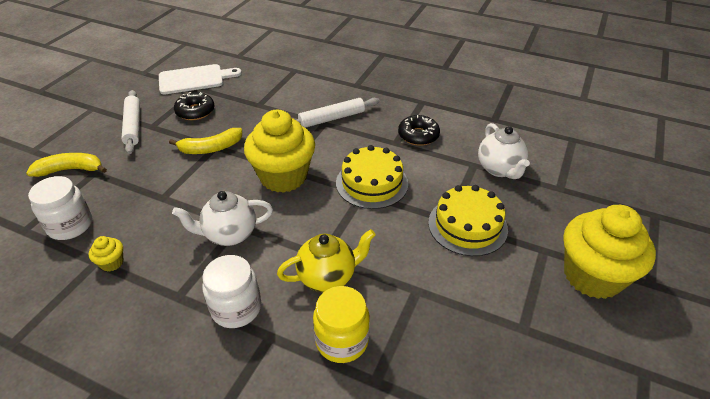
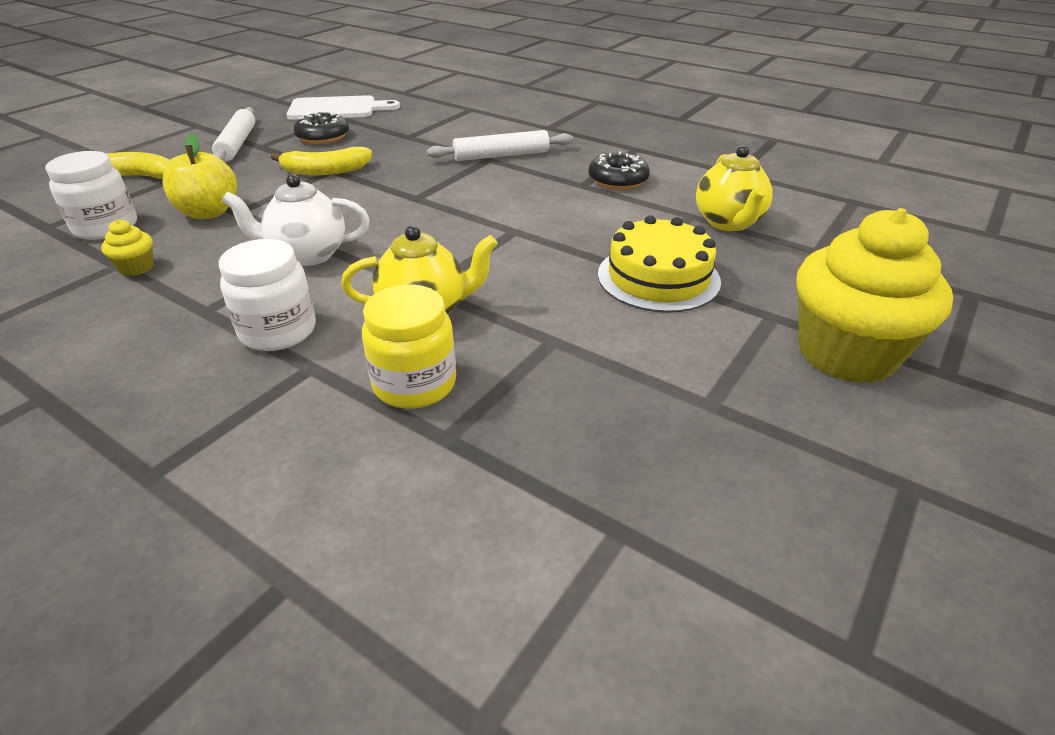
camera: 10 degrees right, 5 degrees down
(141, 201) = (209, 212): none -> yellow apple
(283, 176) = (409, 205): yellow cupcake -> none
(372, 183) = (531, 221): yellow cake -> none
(499, 169) = (728, 223): white teapot -> yellow teapot

